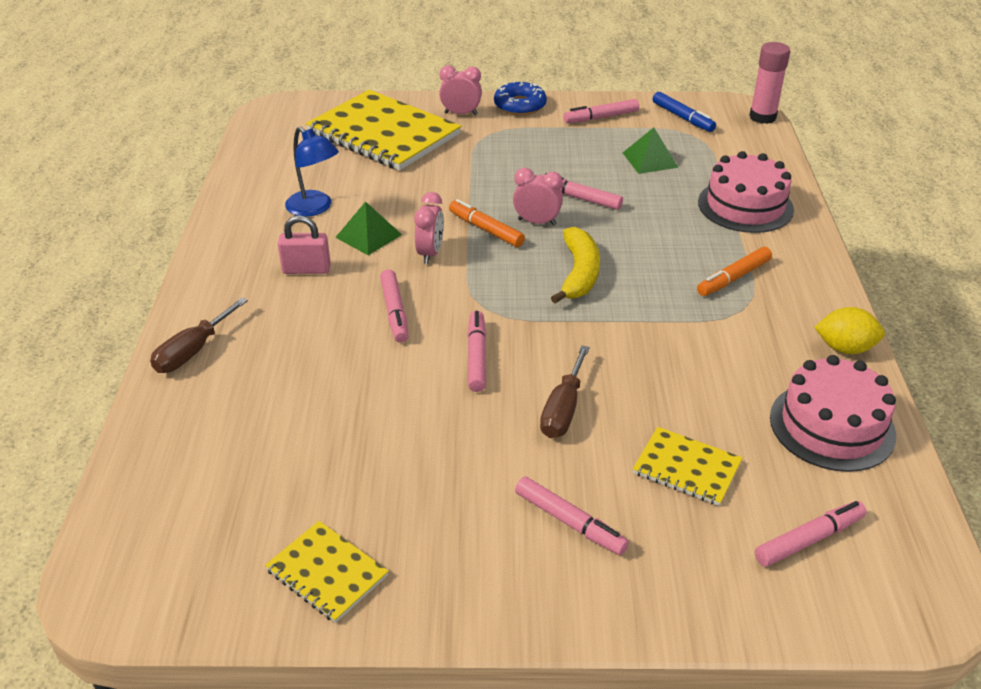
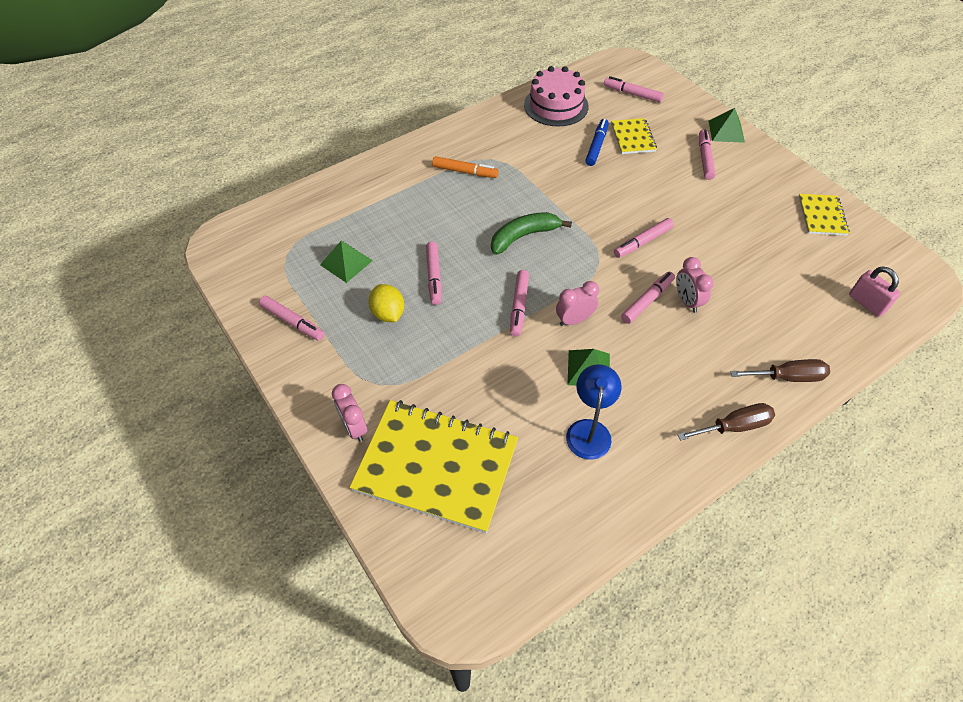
camera: 125 degrees left, 15 degrees up
(306, 269) = (658, 378): pink padlock -> pink padlock (866, 303)
(383, 133) = (436, 466): yellow notebook -> yellow notebook turned 75 degrees counterclockwise
(486, 229) = (519, 306): orange marker -> pink marker
(520, 105) = (306, 391): blue donut -> none
(537, 222) = (485, 284): pink clock -> pink clock (687, 301)
(563, 410) = (643, 190): brown screwdriver -> brown screwdriver (734, 426)
(579, 273) = (524, 236): yellow banana -> green banana
(612, 602) = (726, 131): none -> green pyramid
(682, 118) = (259, 271): blue marker -> blue marker (596, 146)
(745, 206) = (375, 193): pink cake -> none
(762, 117) = (227, 227): pink glue stick -> none
(845, 348) = (491, 116): yellow lemon -> yellow lemon (388, 313)

